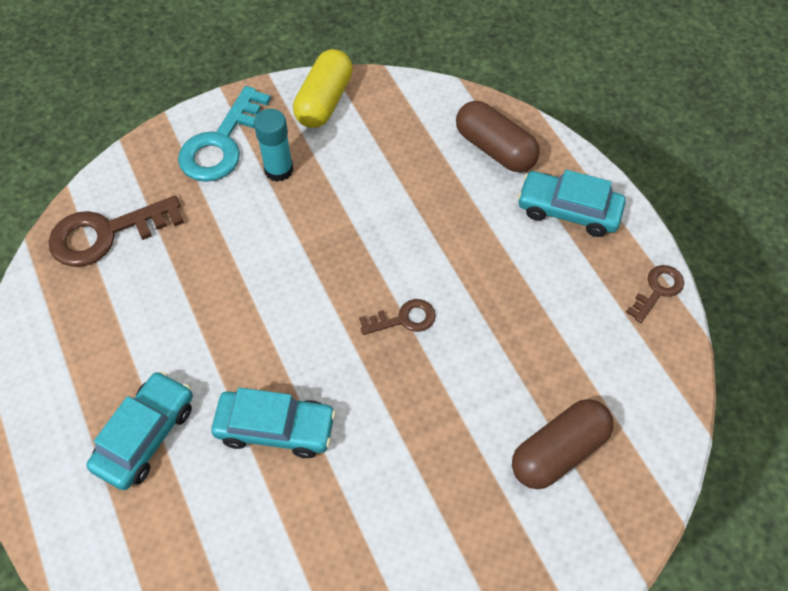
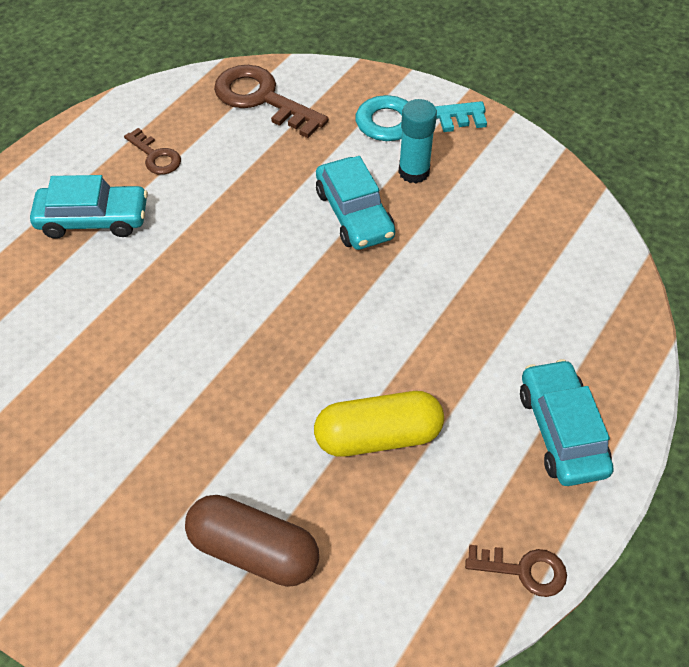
camera: 60 degrees right, 5 degrees down
(275, 428) = (147, 301): turquoise car -> turquoise car (354, 214)
(324, 101) = (519, 165): yellow capsule -> yellow capsule (378, 436)
(404, 319) = (320, 343): brown key -> brown key (155, 156)
(495, 149) = (584, 326): brown capsule -> none

